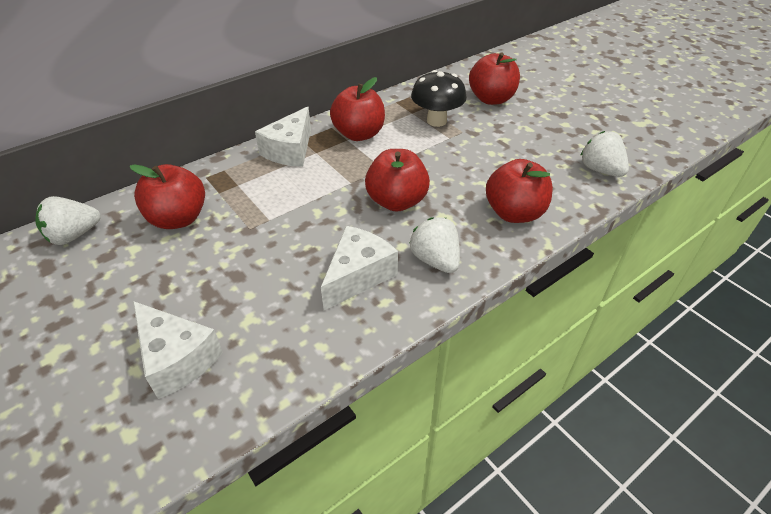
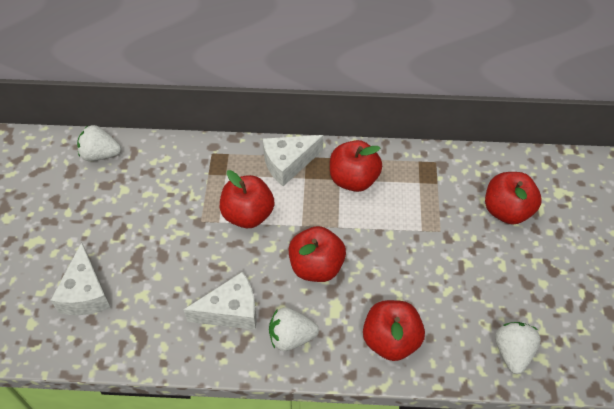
camera: 40 degrees right, 10 degrees up
(178, 219) = (166, 181): red apple -> red apple (248, 214)
(435, 260) = (291, 337): white strawberry -> white strawberry turned 105 degrees counterclockwise
(436, 121) = (430, 205): black mushroom -> none

